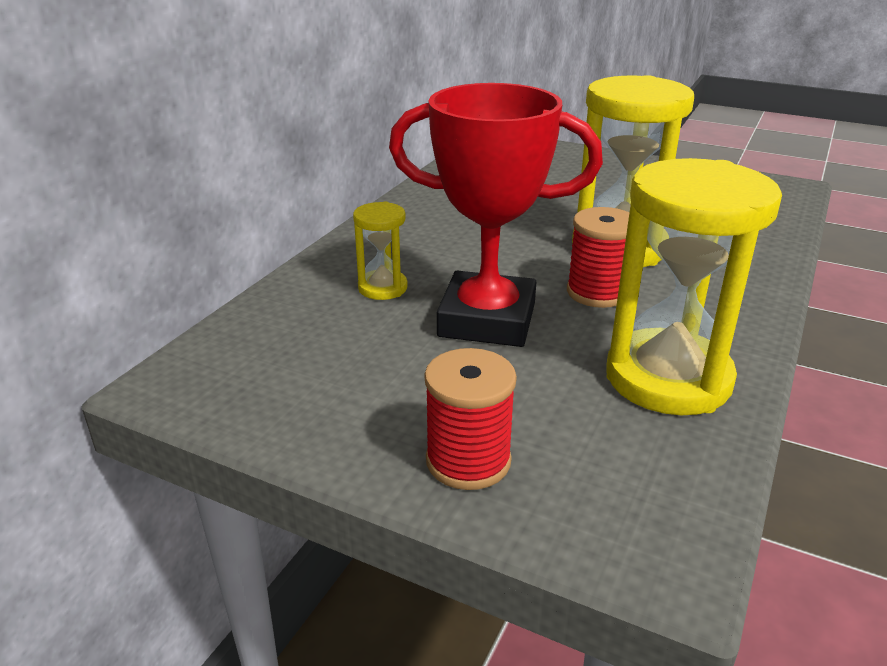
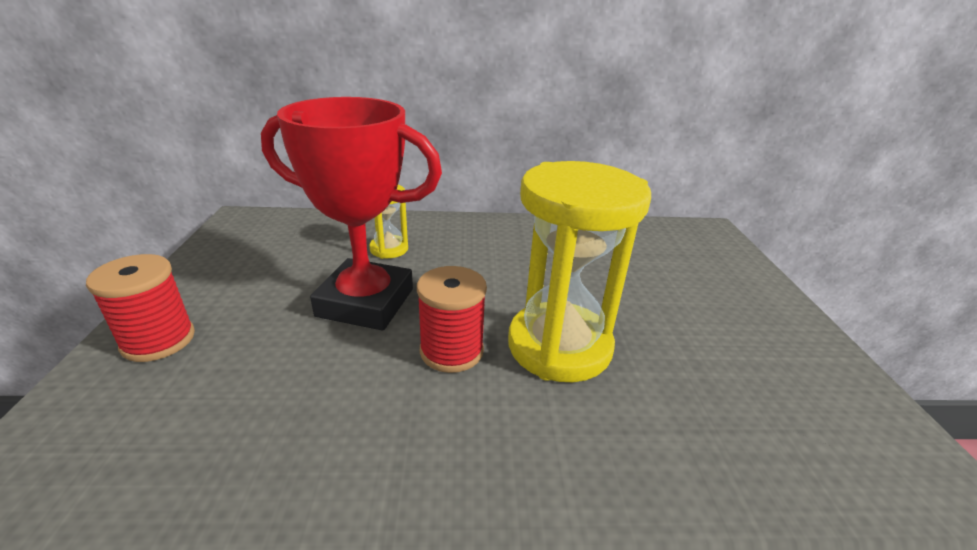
camera: 60 degrees right, 0 degrees up
(487, 320) = (365, 302): red trophy -> red trophy turned 60 degrees counterclockwise
(668, 378) = (303, 431): yellow hourglass -> none

